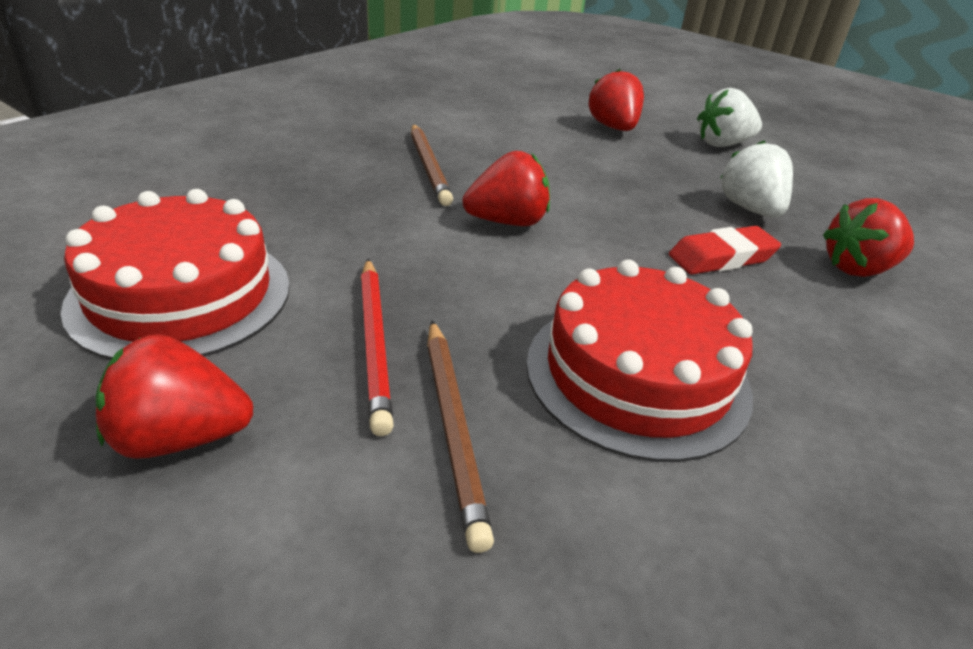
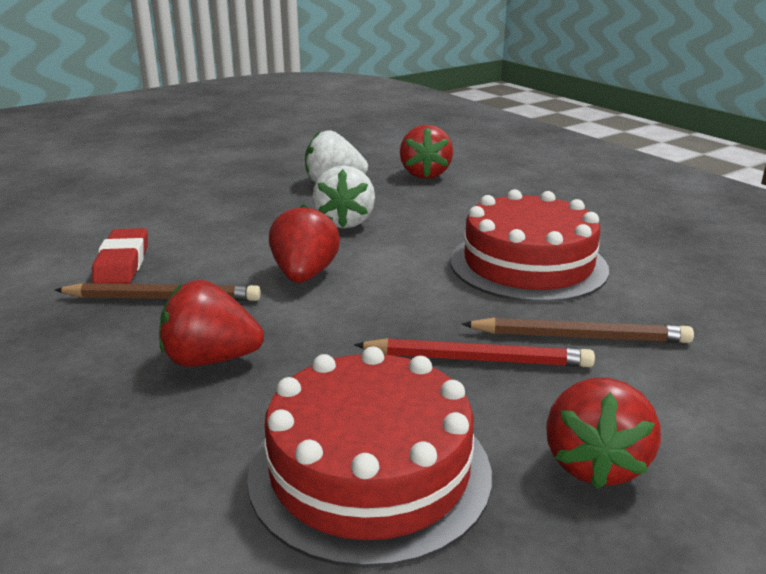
camera: 70 degrees left, 10 degrees down
(613, 128) = (149, 197): red strawberry -> red strawberry (210, 359)
(721, 257) = (397, 208): red eraser -> red eraser (122, 263)
(722, 144) = (220, 166): white strawberry -> white strawberry (345, 222)

